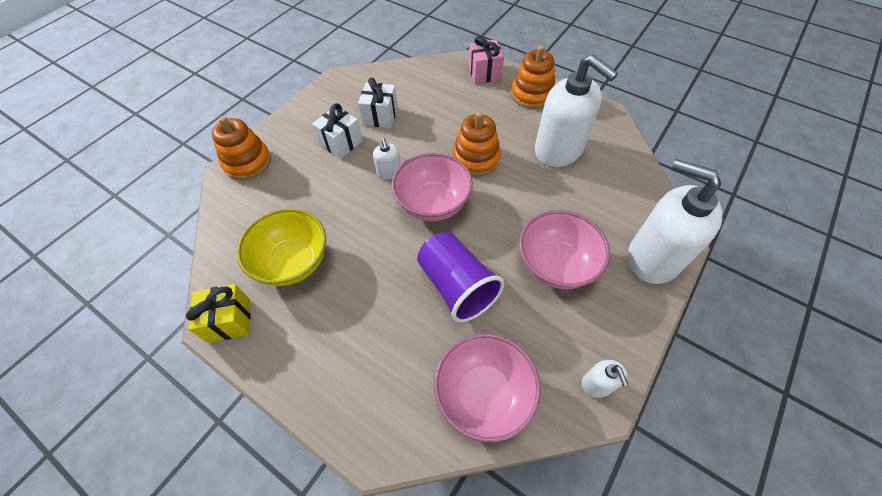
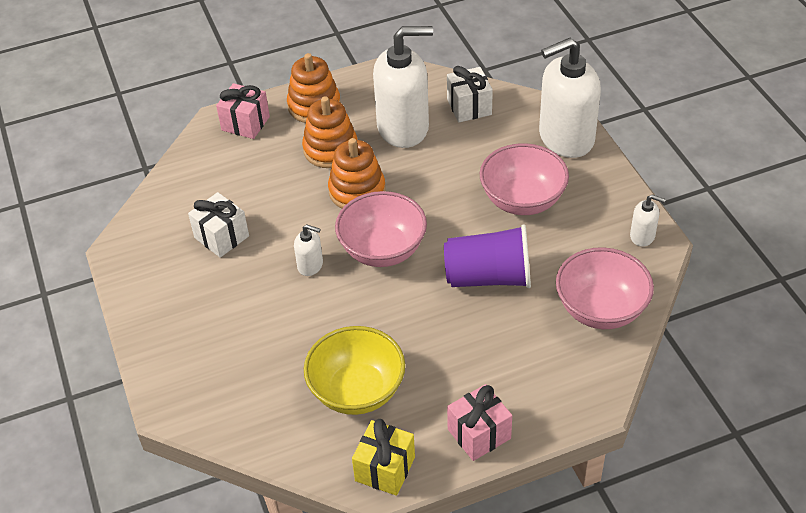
camera: 55 degrees left, 10 degrees down
(247, 162) = (175, 384): orange stacking toy -> orange stacking toy (330, 149)
(293, 369) = (479, 434): none -> pink gift
(341, 143) = (228, 287): white gift -> white gift (469, 107)

